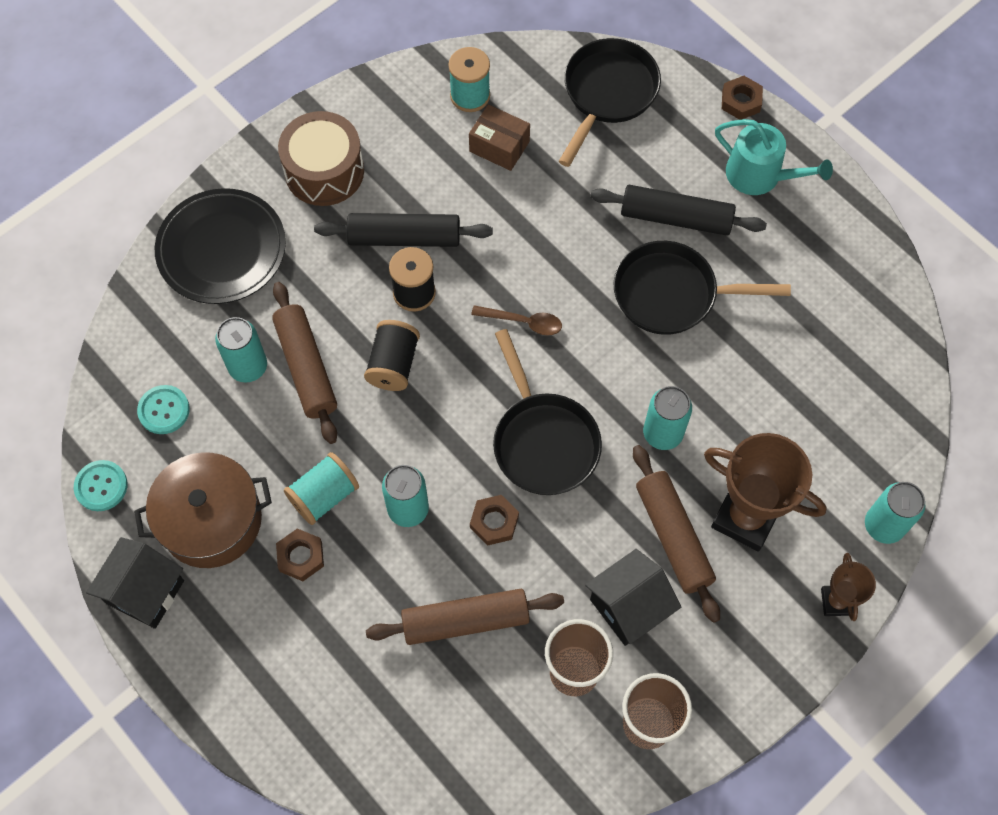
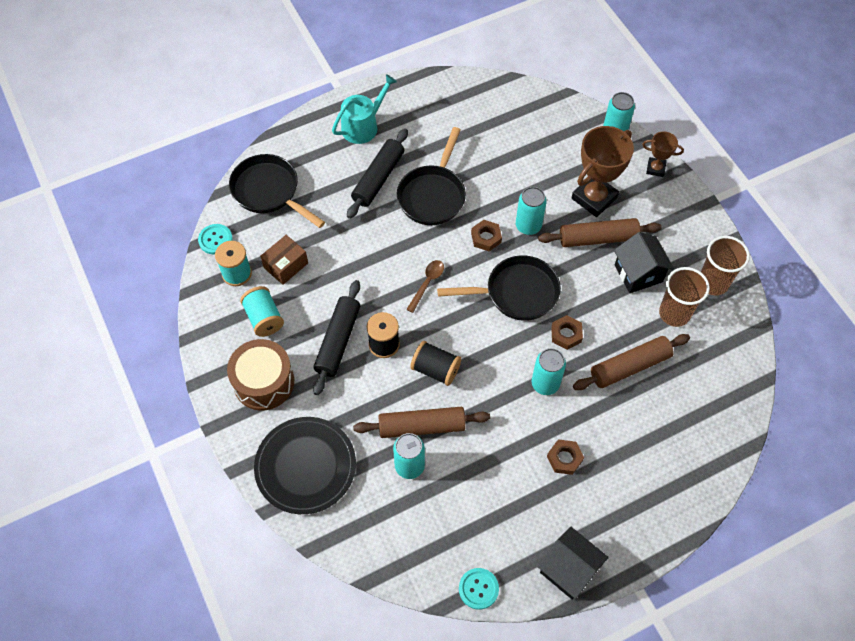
camera: 75 degrees left, 5 degrees down
(164, 410) = (428, 532): turquoise button -> turquoise button (215, 240)
(211, 520) = (523, 514): brown pot -> none
(324, 495) = (523, 434): turquoise spool -> turquoise spool (264, 318)
(465, 620) = (629, 366): brown rolling pin -> brown rolling pin turned 60 degrees clockwise
(741, 101) = (304, 121): brown nut -> brown nut (486, 238)

